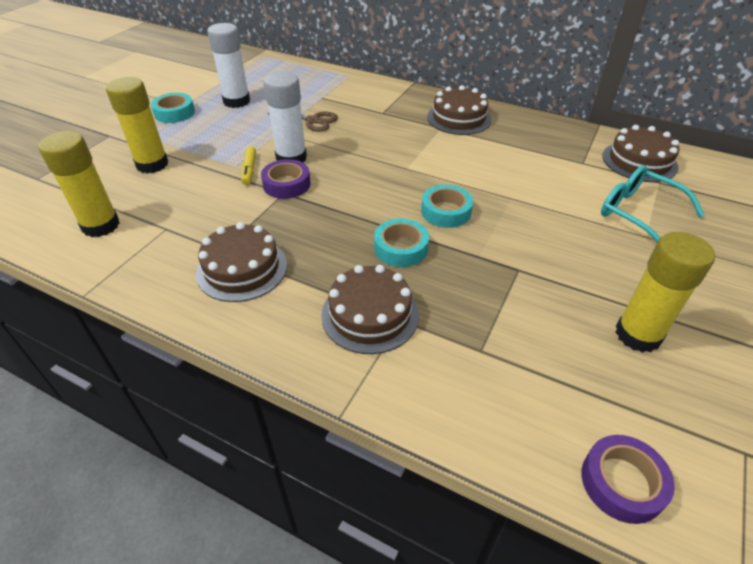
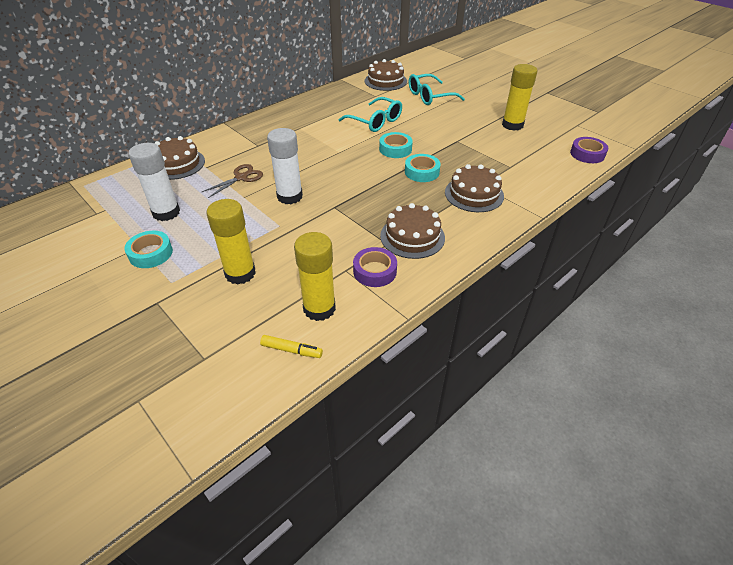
camera: 70 degrees left, 0 degrees up
(249, 170) = (291, 219): yellow marker -> yellow marker (291, 350)
(286, 184) = (324, 204): purple tape -> purple tape (375, 271)
(459, 118) = (293, 119): brown cake -> brown cake (177, 164)
(507, 179) = (375, 121): none -> turquoise glasses

